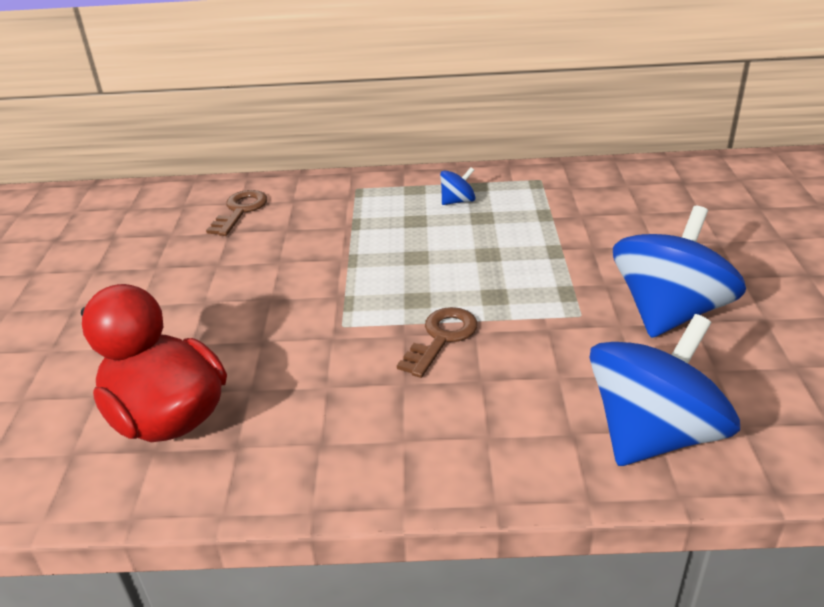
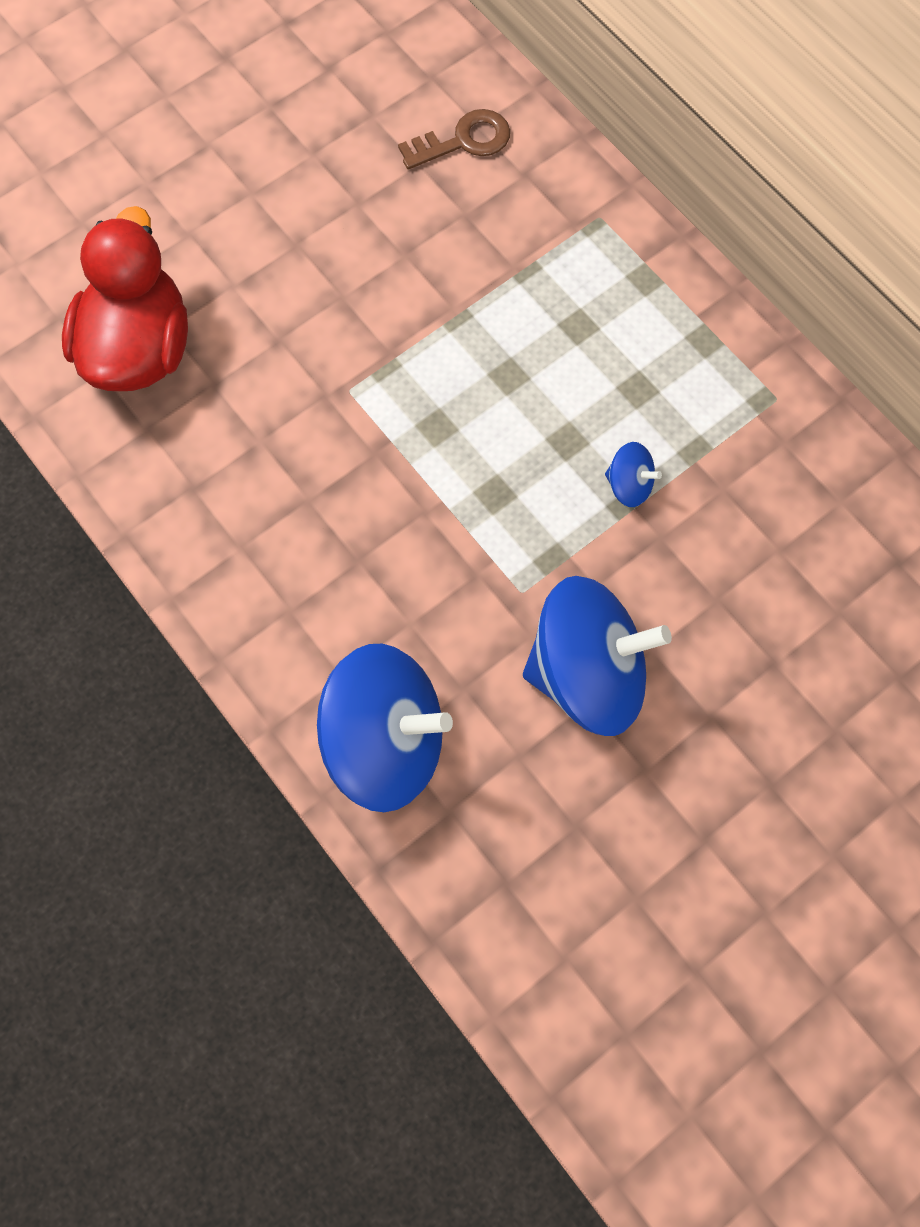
camera: 50 degrees right, 35 degrees up
(442, 338) = (393, 489): brown key -> none
(458, 201) = (653, 342): blue spinning top -> blue spinning top (629, 485)

